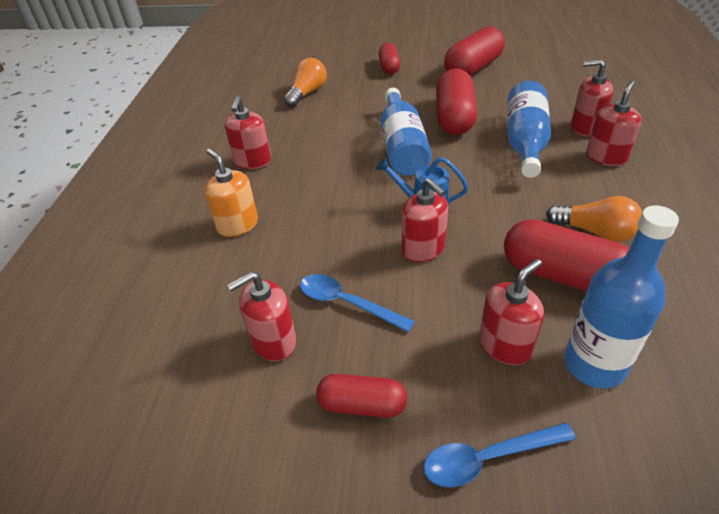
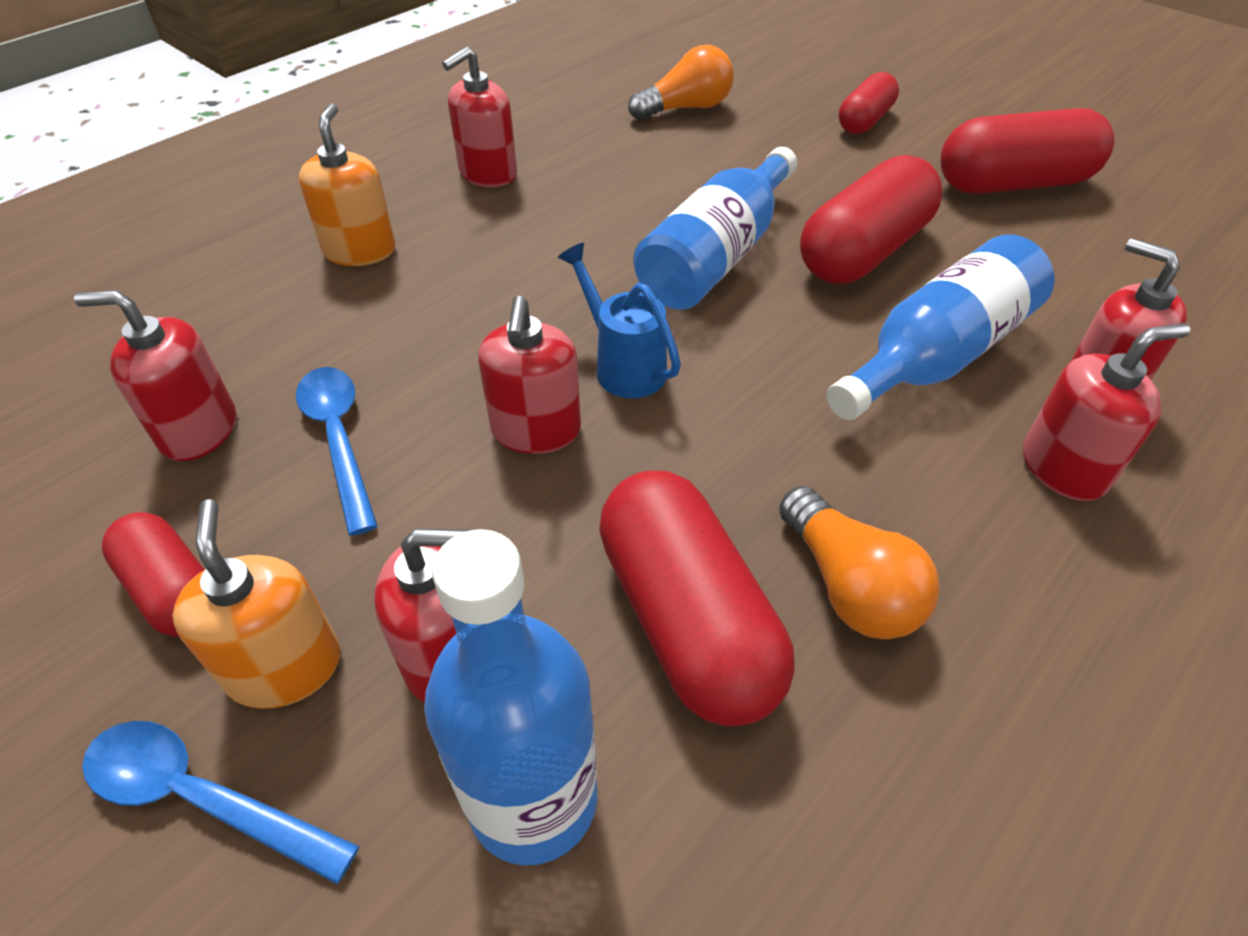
camera: 35 degrees right, 5 degrees up
(451, 394) = (285, 667): none -> orange soap dispenser

